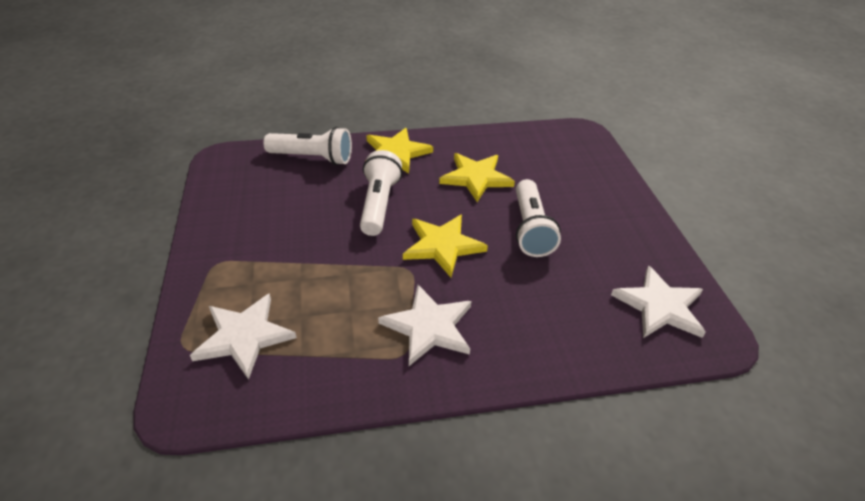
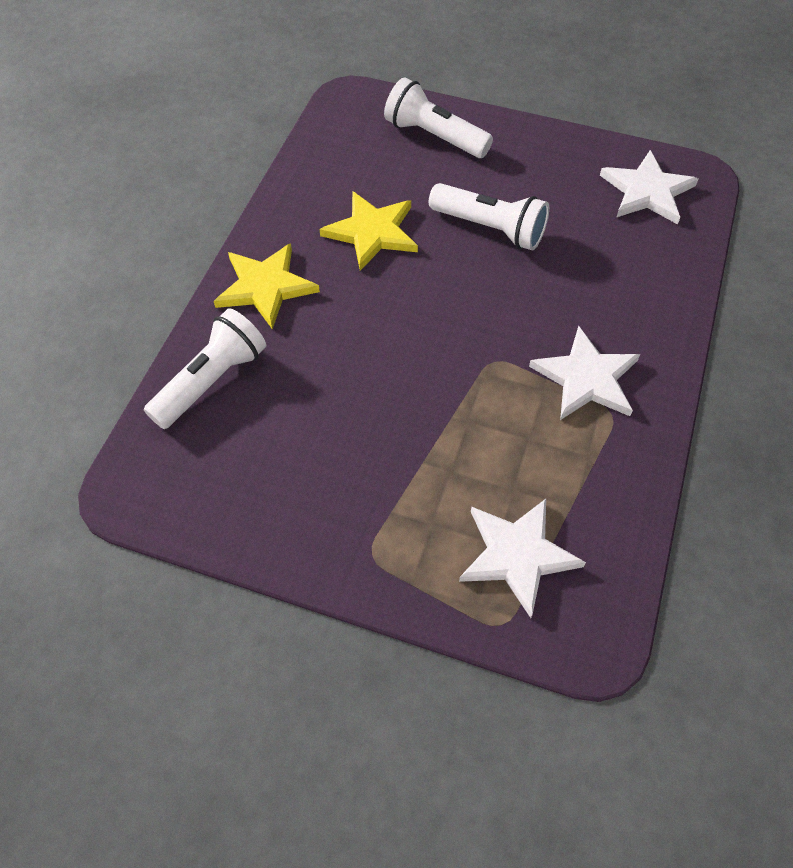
camera: 60 degrees left, 15 degrees up
(379, 204) = (361, 345): white flashlight -> white flashlight (434, 136)
(443, 246) = (472, 315): yellow star -> none

